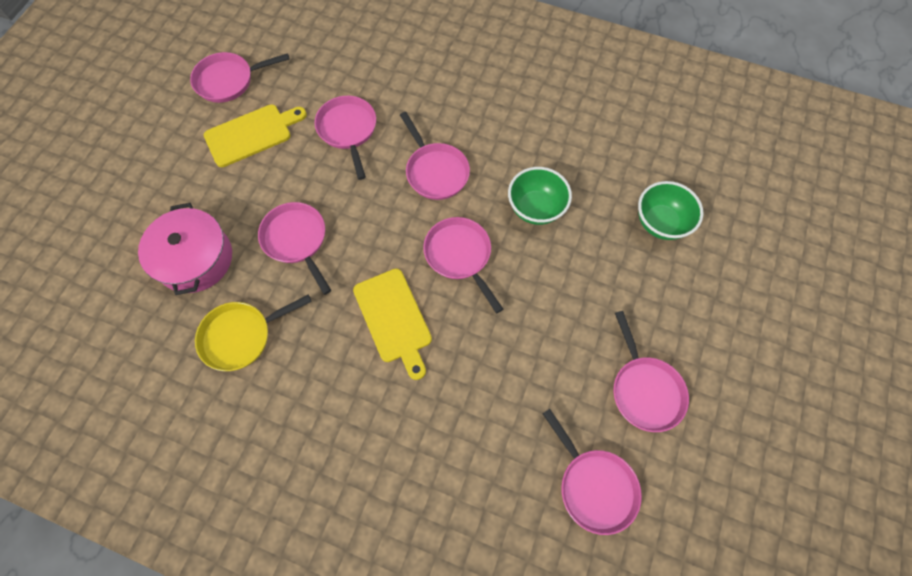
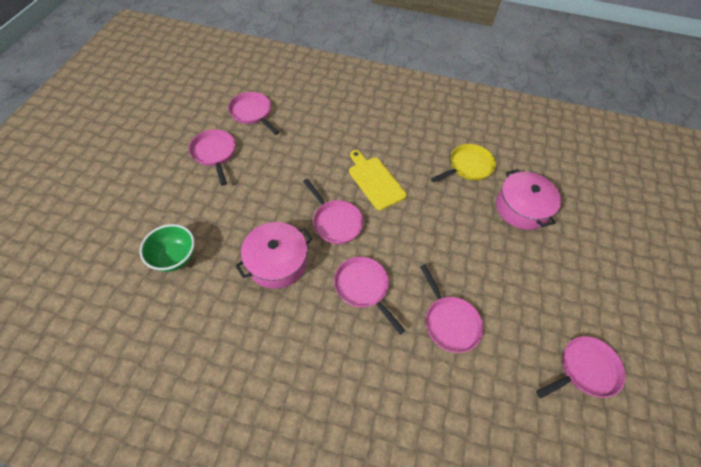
camera: 170 degrees right, 10 degrees down
(252, 134) = (532, 311): yellow cutting board -> none
(297, 240) = (457, 225): pink pan -> none
(535, 208) = (277, 262): green bowl -> pink pot

